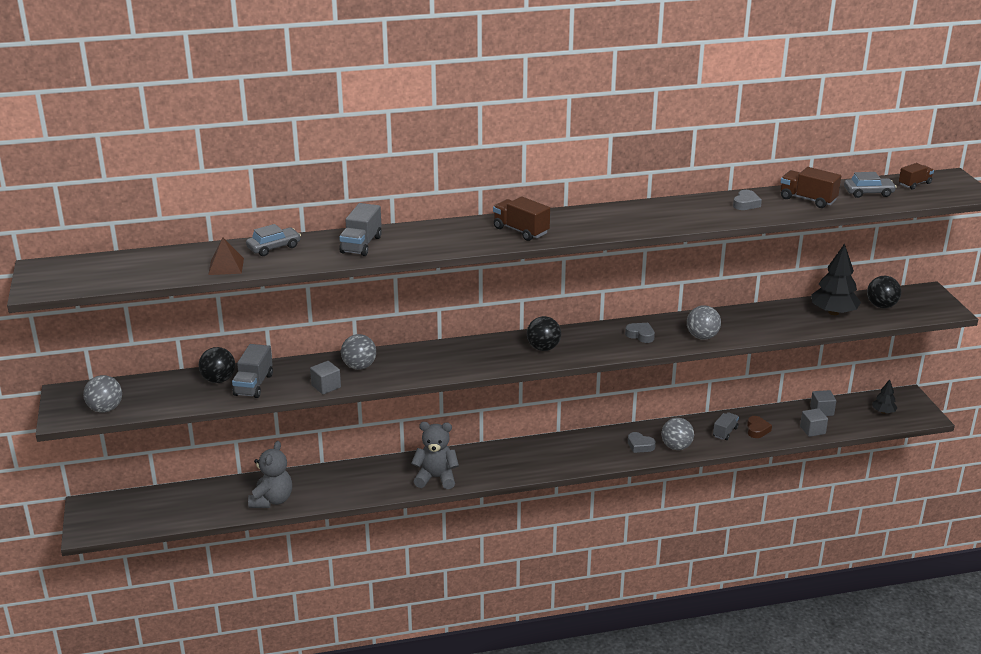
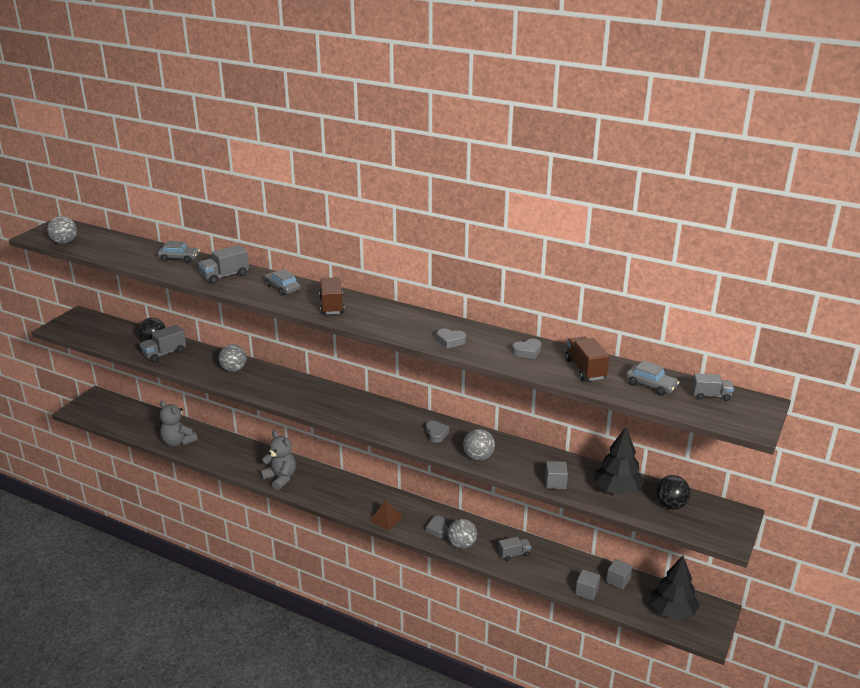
camera: 40 degrees right, 0 degrees up
(105, 409) = (79, 332): grey ball -> grey ball (64, 242)
(226, 266) = (135, 259): brown pyramid -> brown pyramid (386, 519)
(272, 500) = (178, 442): grey teddy bear -> grey teddy bear turned 75 degrees clockwise
(326, 386) = (197, 373): grey cube -> grey cube (555, 483)
(442, 234) = (282, 288): none -> grey car
(543, 348) = (357, 411): black ball -> none
(675, 219) = (450, 341): none -> grey heart
(757, 430) = (542, 566): brown heart -> none
(883, 412) = (672, 611): black tree -> black tree, size x1.86
(914, 184) = (711, 396): brown truck -> grey truck

